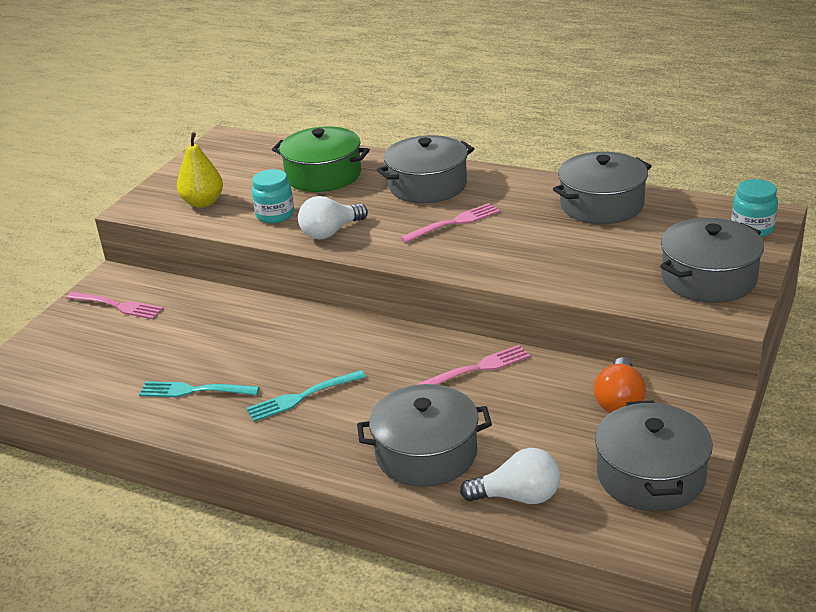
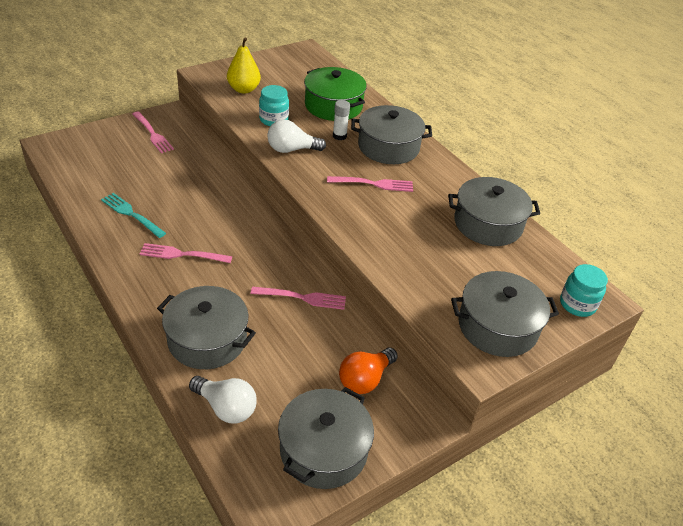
camera: 25 degrees right, 10 degrees up
(302, 397) = (182, 254): turquoise fork -> pink fork
(365, 198) = (339, 136): none -> white glue stick

